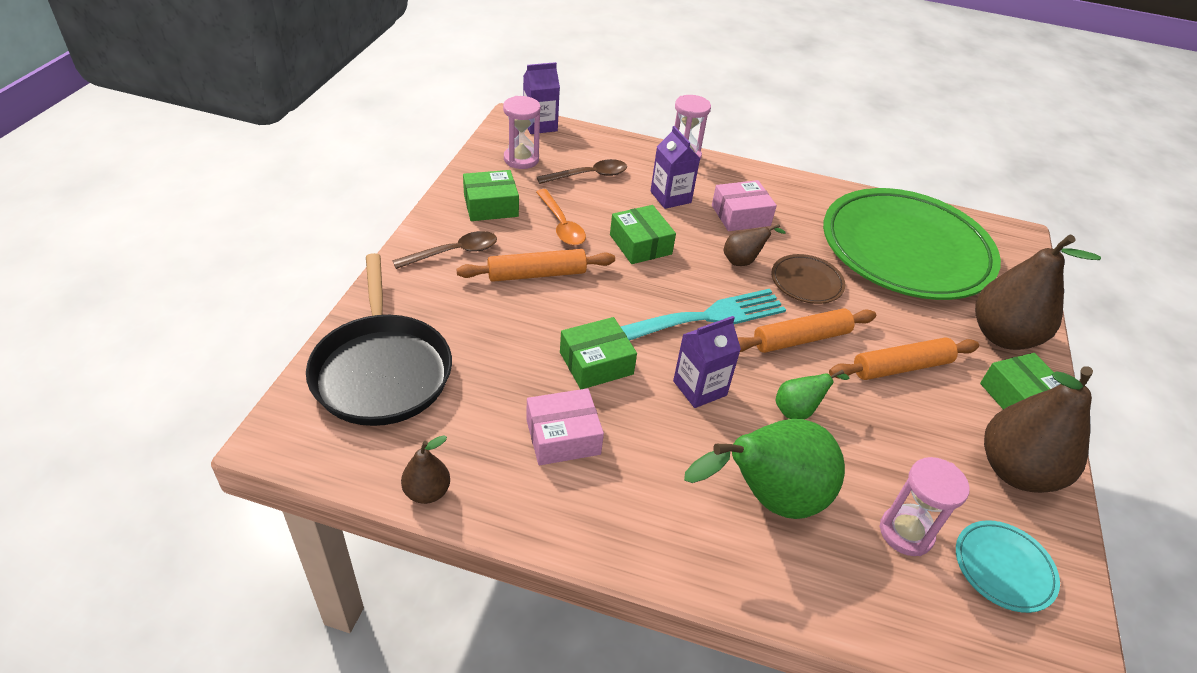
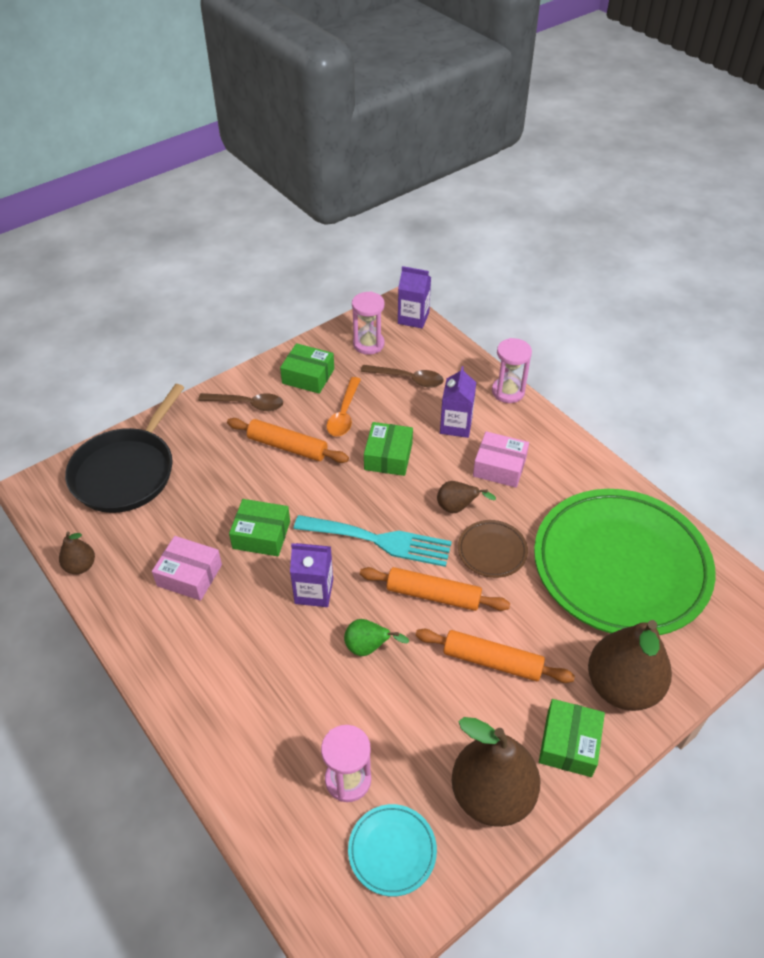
camera: 40 degrees right, 5 degrees up
(767, 499) = (276, 695): green pear -> none

